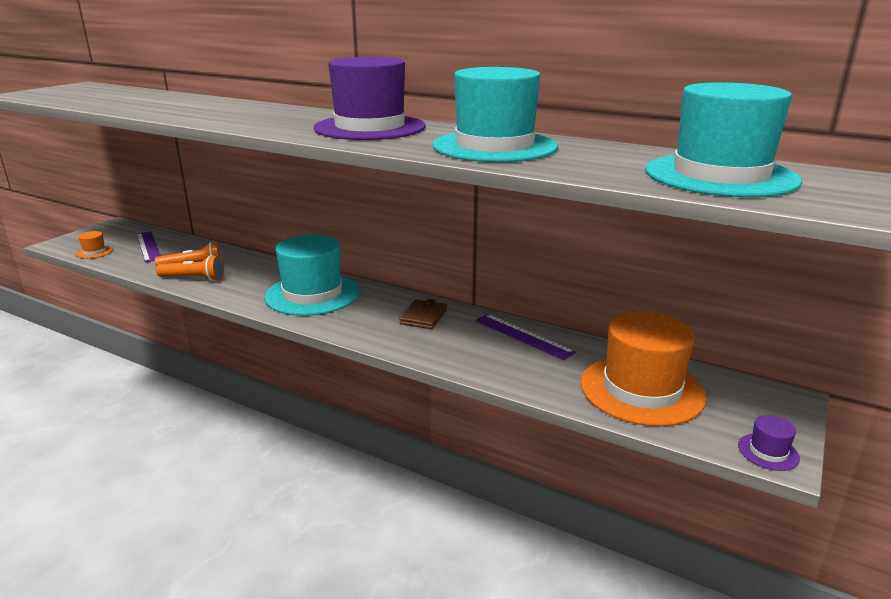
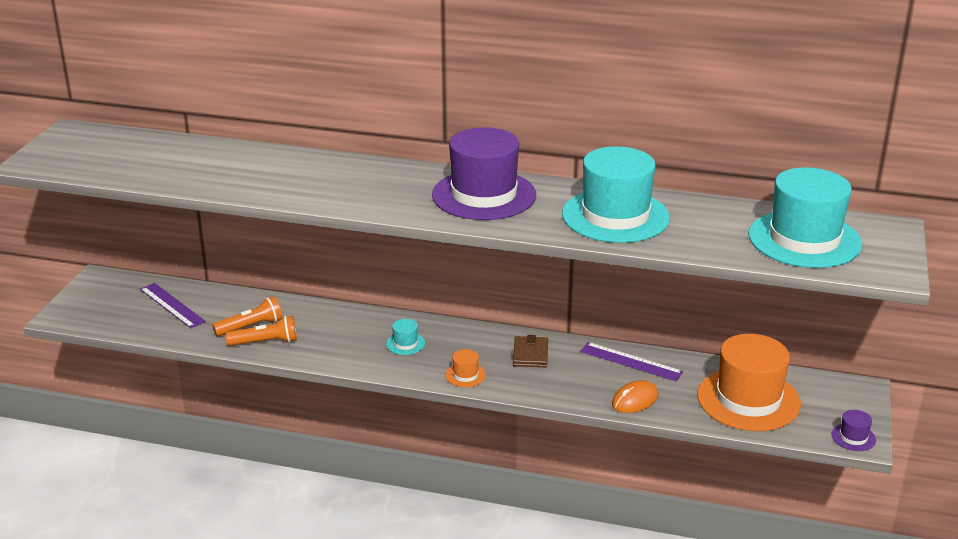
camera: 15 degrees left, 5 degrees up
(94, 252) = (117, 322): orange hat -> orange hat (465, 375)
(312, 294) = (405, 344): turquoise hat -> turquoise hat, size x0.41
(508, 371) = (635, 400): none -> orange mouse

